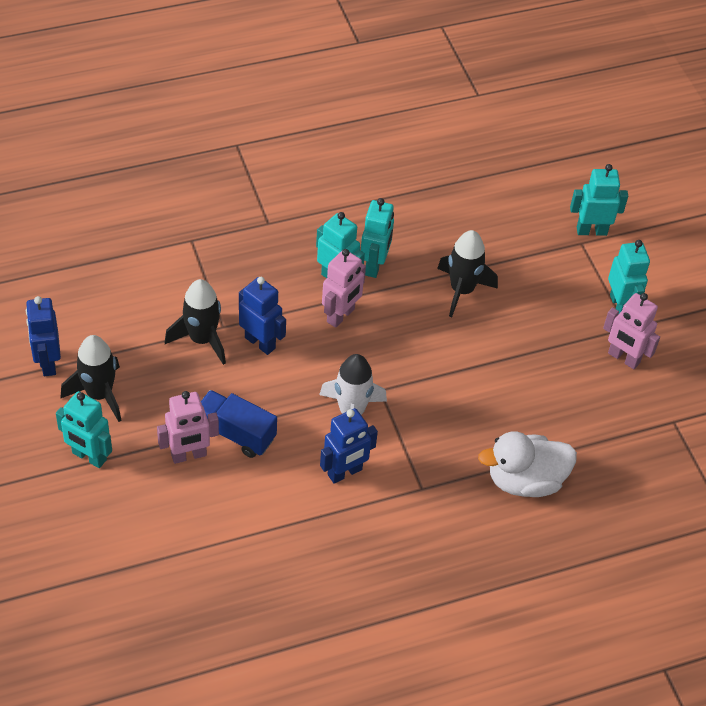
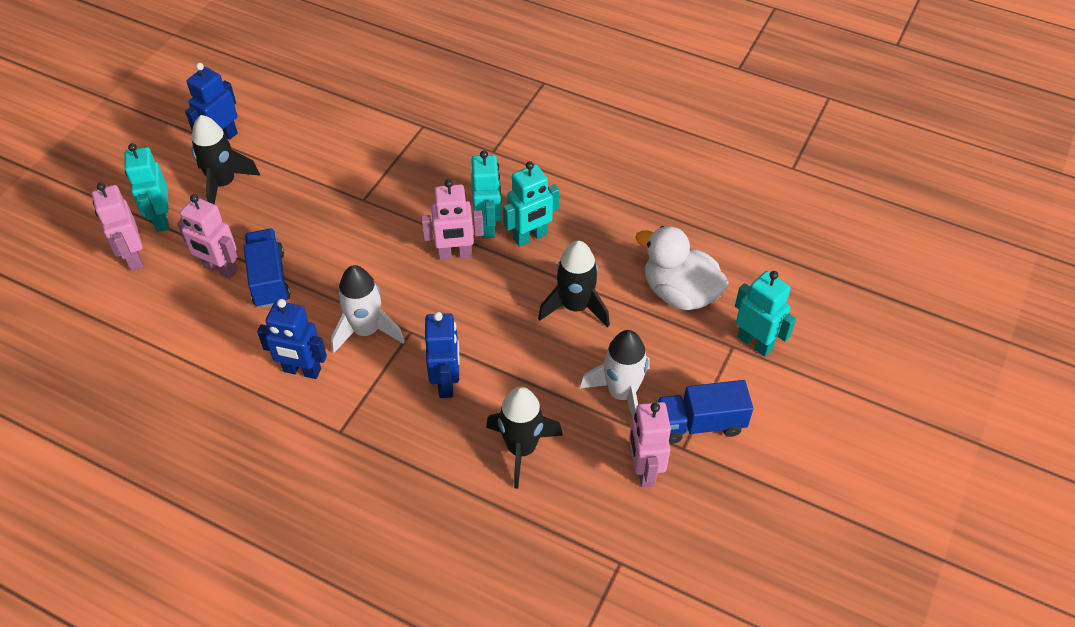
camera: 50 degrees right, 0 degrees up
(109, 500) = (133, 257): none -> pink robot
(202, 339) = (337, 197): black rocket -> black rocket (522, 449)
(260, 342) = (372, 230): blue robot -> blue robot (446, 382)
(525, 480) = (425, 497): white duck -> white duck (679, 293)
(556, 323) = (621, 394): none -> white rocket
(620, 305) = (699, 423): turquoise robot -> blue truck

